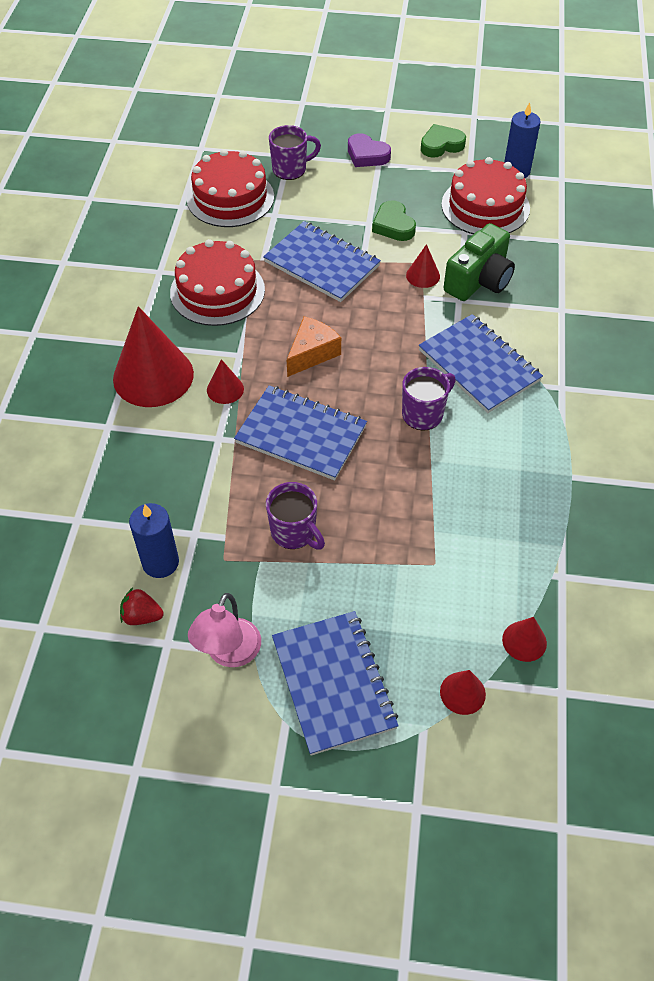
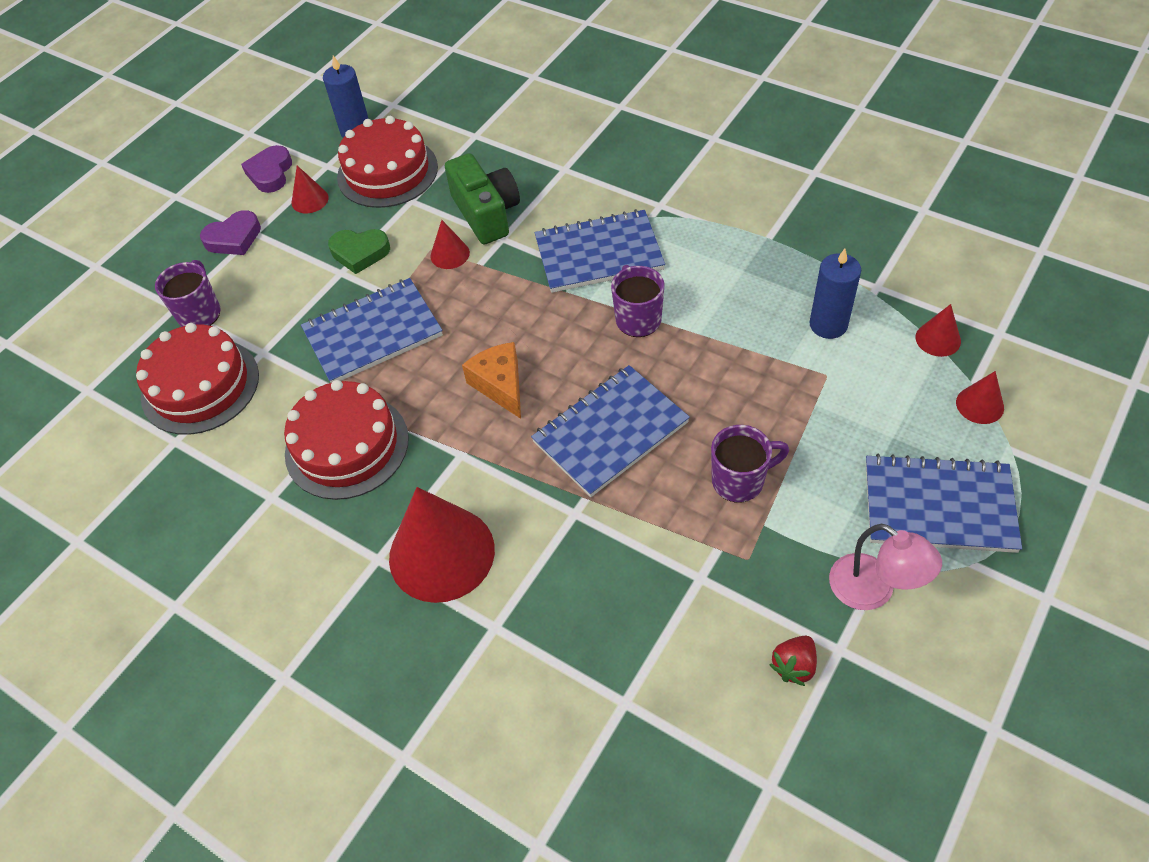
camera: 60 degrees left, 0 degrees up
(160, 562) = (726, 625): blue candle -> blue candle (828, 324)
(225, 389) = (505, 484): red cone -> red cone (310, 200)
(441, 145) = (270, 173): green heart -> purple heart

